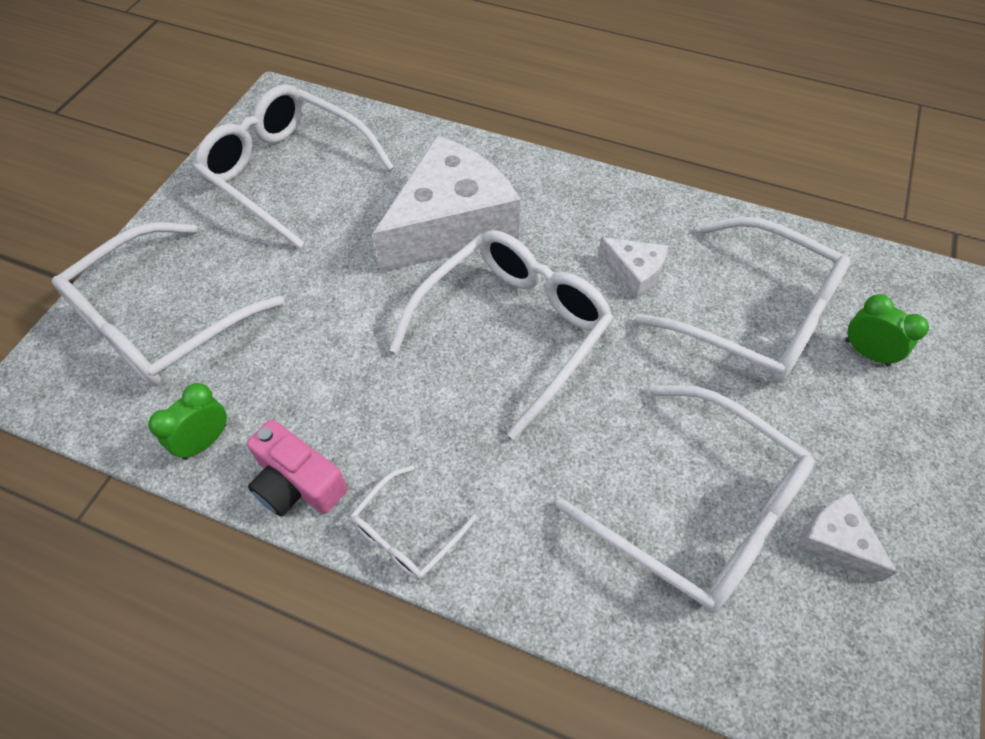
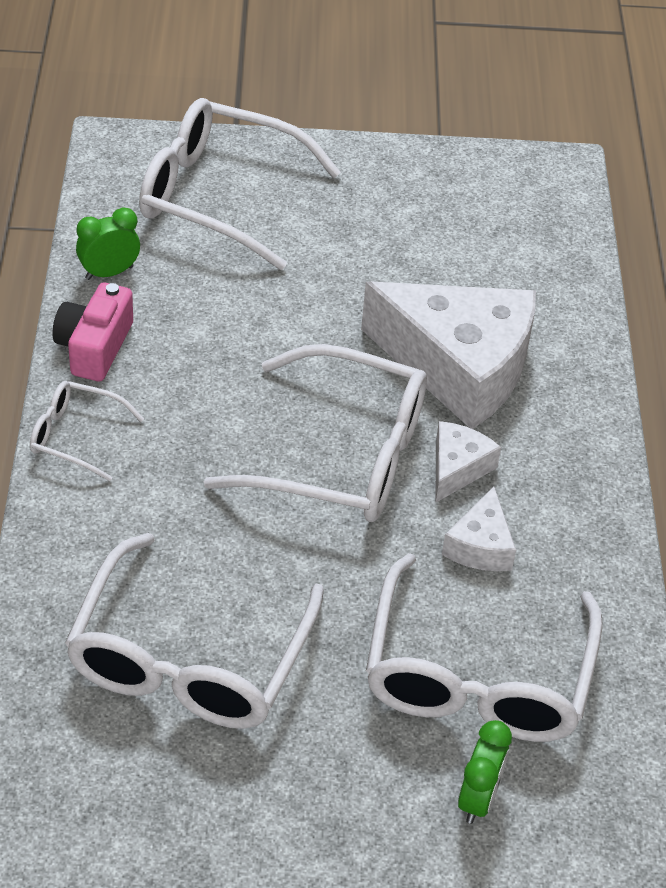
camera: 65 degrees right, 10 degrees down
(205, 441) = (109, 273): green clock -> green clock turned 45 degrees counterclockwise
(288, 173) = (455, 215): white glasses -> none
(835, 541) = (201, 785): white cheese -> white cheese (457, 468)

